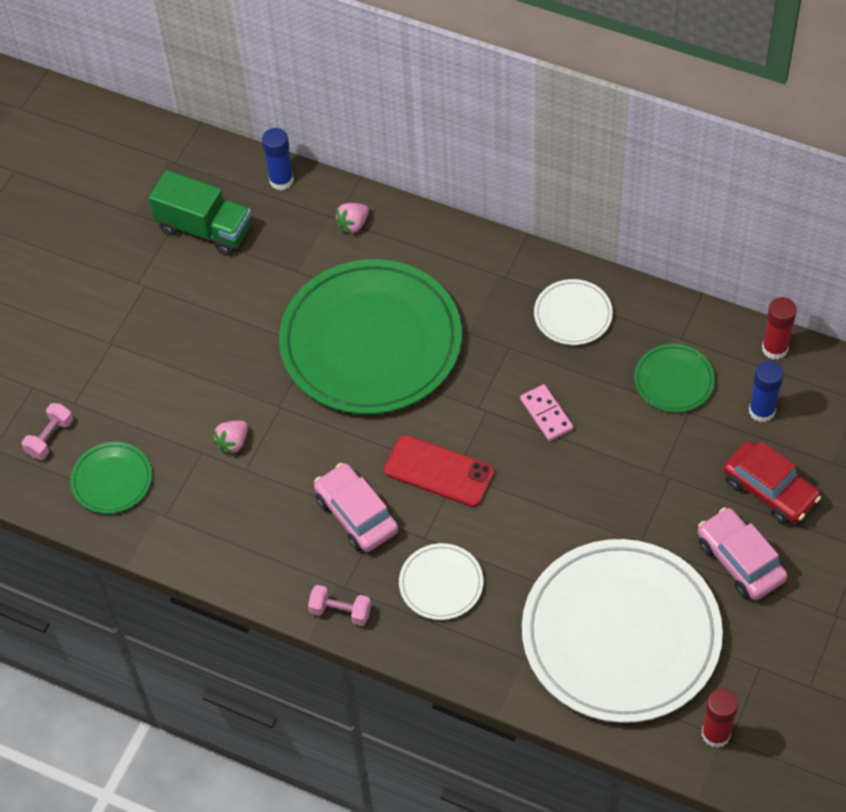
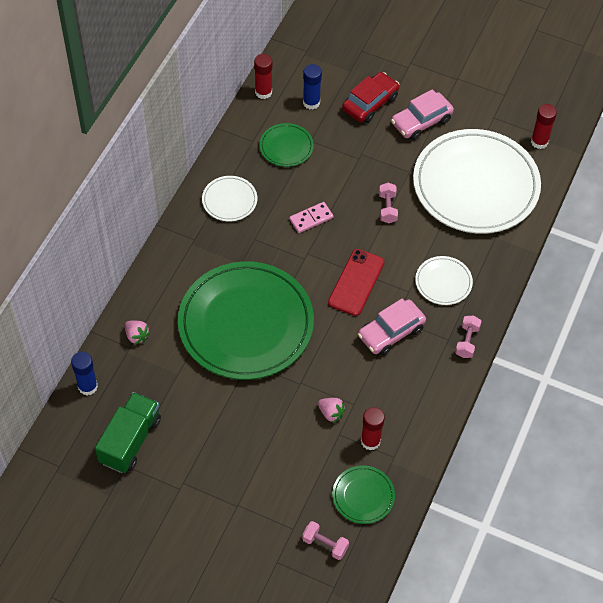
camera: 95 degrees left, 0 degrees up
(189, 488) = (370, 441): none -> red glue stick
(570, 512) = (387, 208): none -> pink dumbbell

